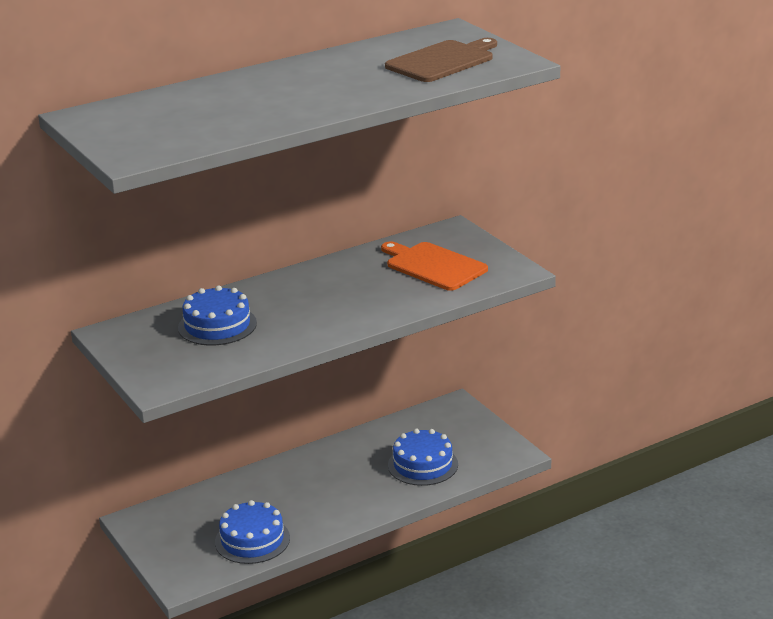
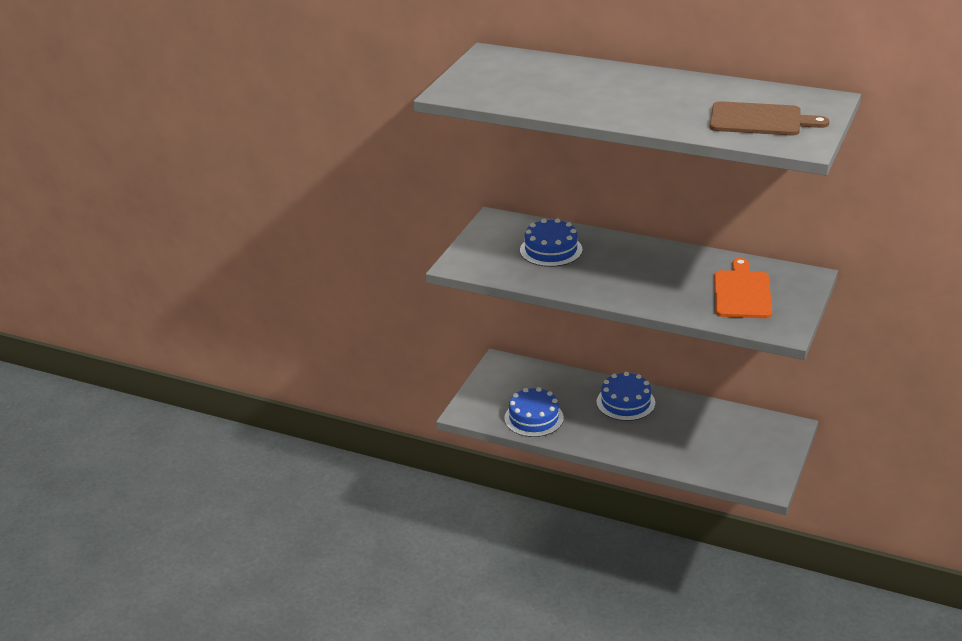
camera: 55 degrees right, 5 degrees up
(423, 465) = (700, 448): blue cake -> blue cake (625, 402)

